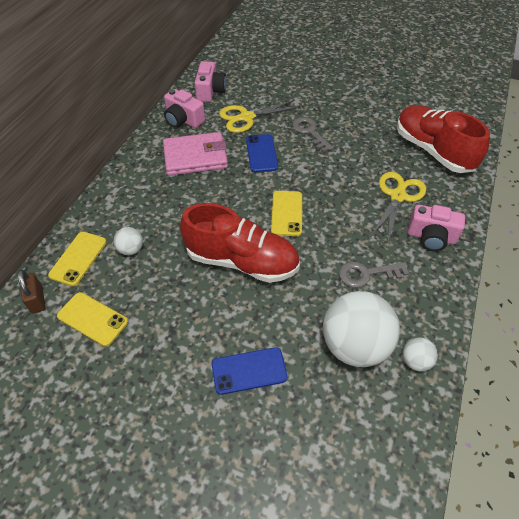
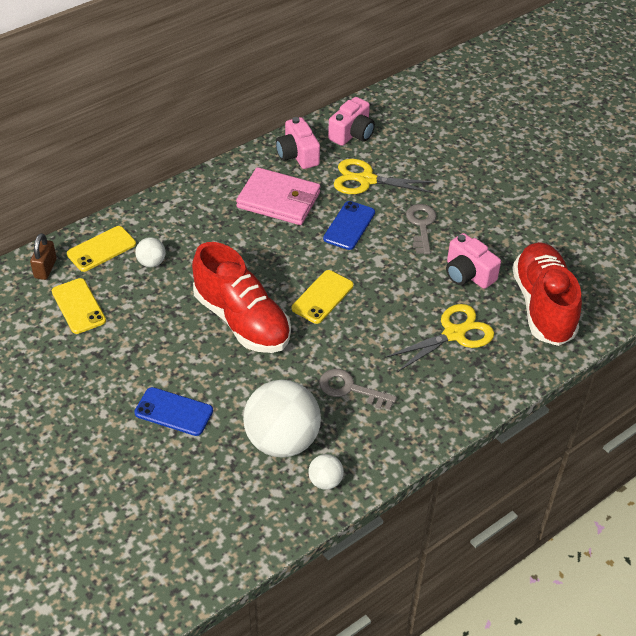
camera: 30 degrees right, 5 degrees down
(431, 237) = (449, 389): pink camera -> pink camera (468, 274)

